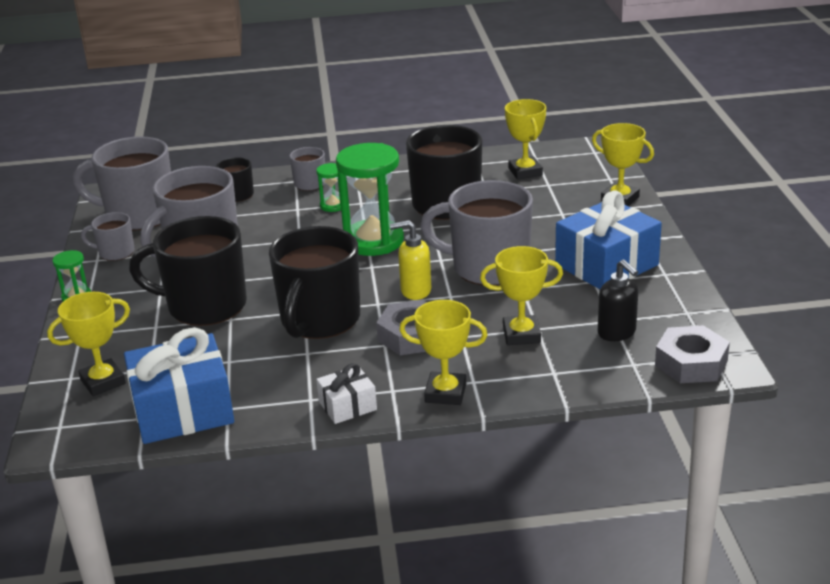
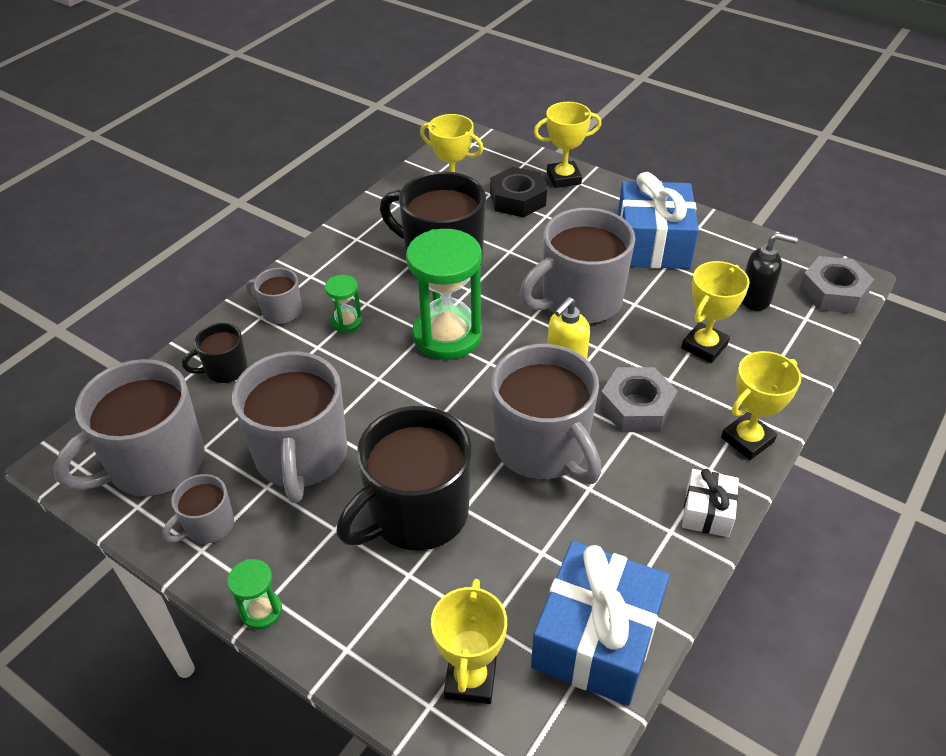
camera: 50 degrees left, 15 degrees up
(319, 320) = (542, 448): black mug -> grey mug
(560, 196) = (517, 199): none -> black nut

